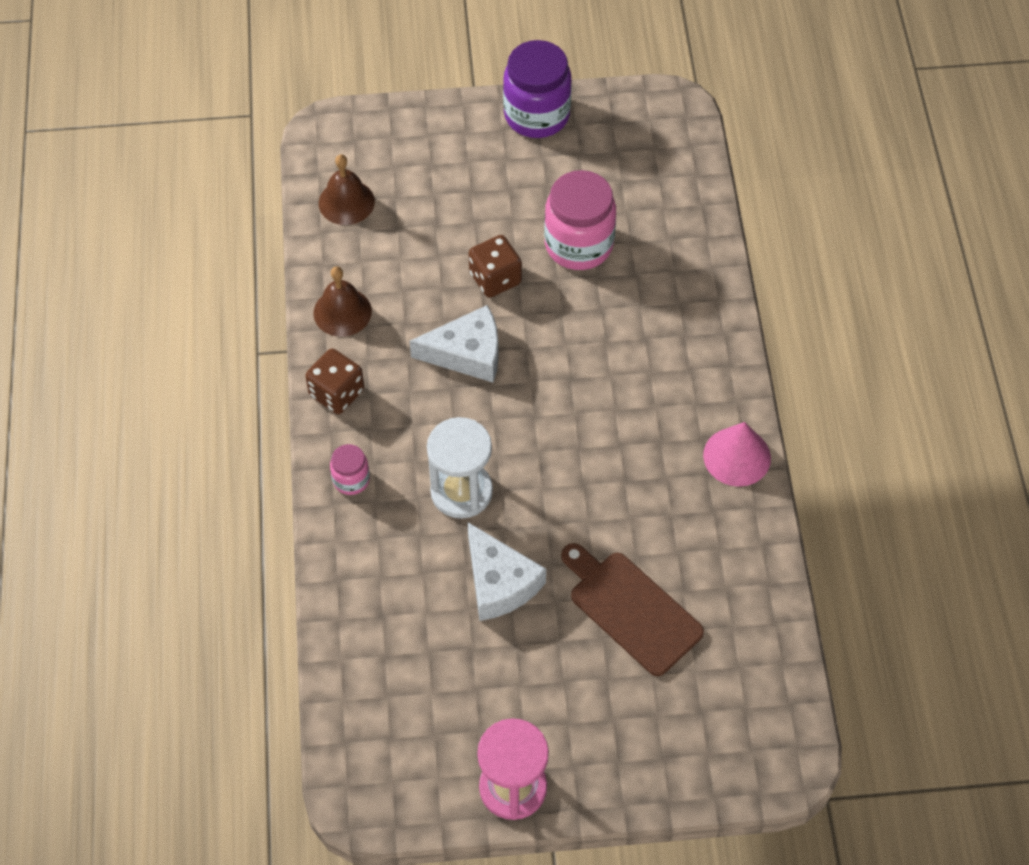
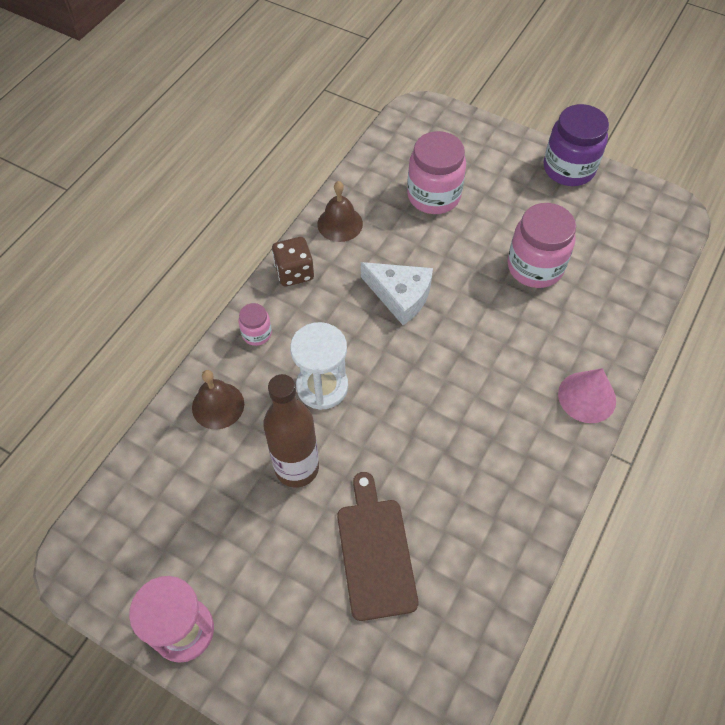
camera: 35 degrees right, 0 degrees up
(346, 202) = (397, 158): brown bell -> brown bell (218, 405)
(418, 224) = (433, 196): none -> pink jar
(495, 278) = (458, 257): brown dice -> none
(499, 582) = (297, 468): white cheese -> brown bottle
(737, 456) = (544, 486): pink cone -> pink cone (587, 397)

